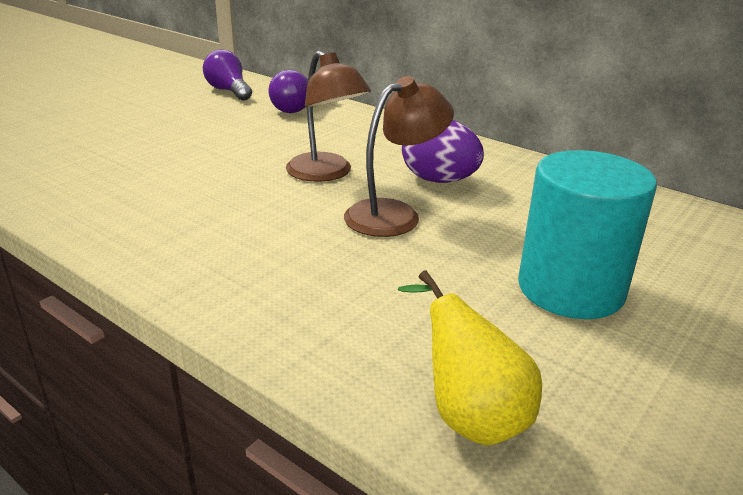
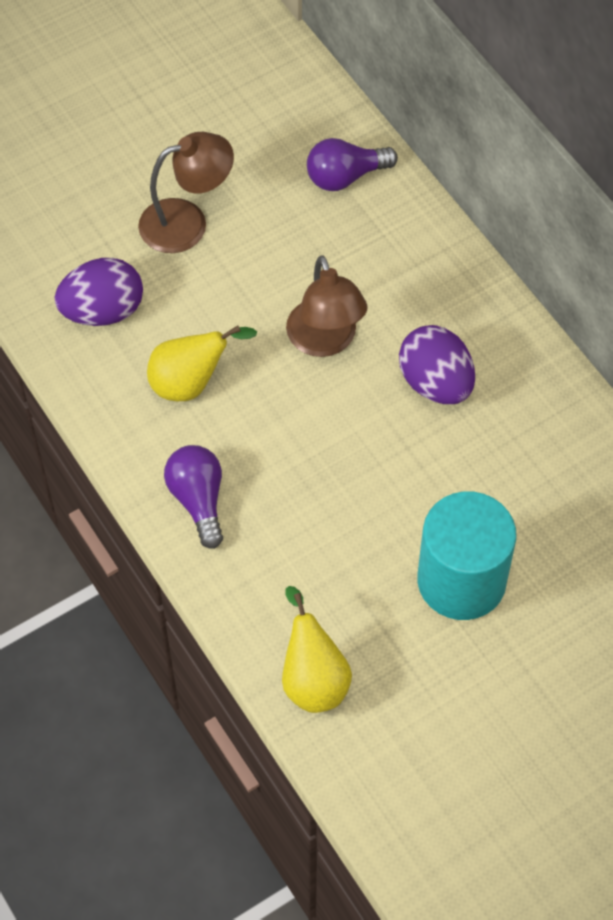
camera: 20 degrees right, 30 degrees up
(101, 186) = (103, 311): none -> purple egg
(204, 211) = (191, 383): none -> yellow pear
(229, 91) = (272, 101): purple light bulb -> purple light bulb (198, 500)
(394, 214) = (363, 433): brown lamp -> brown lamp (187, 222)

